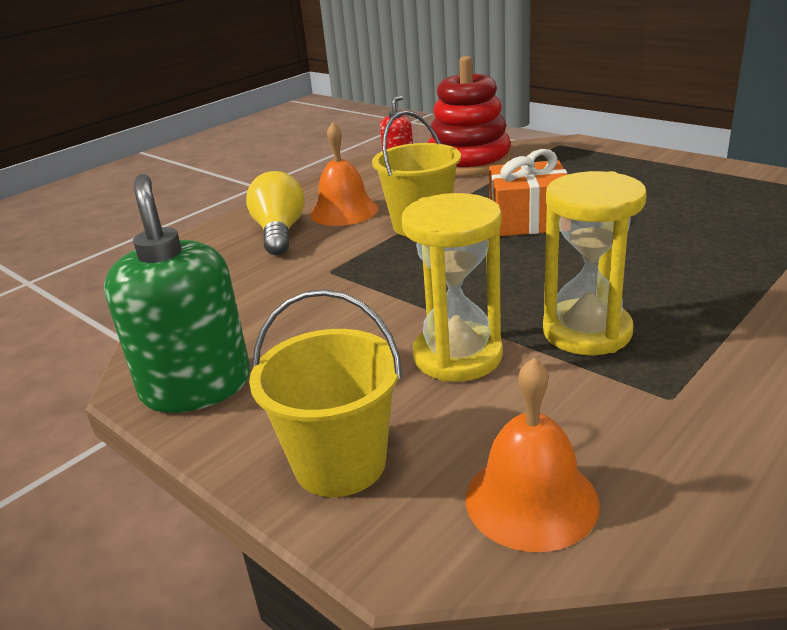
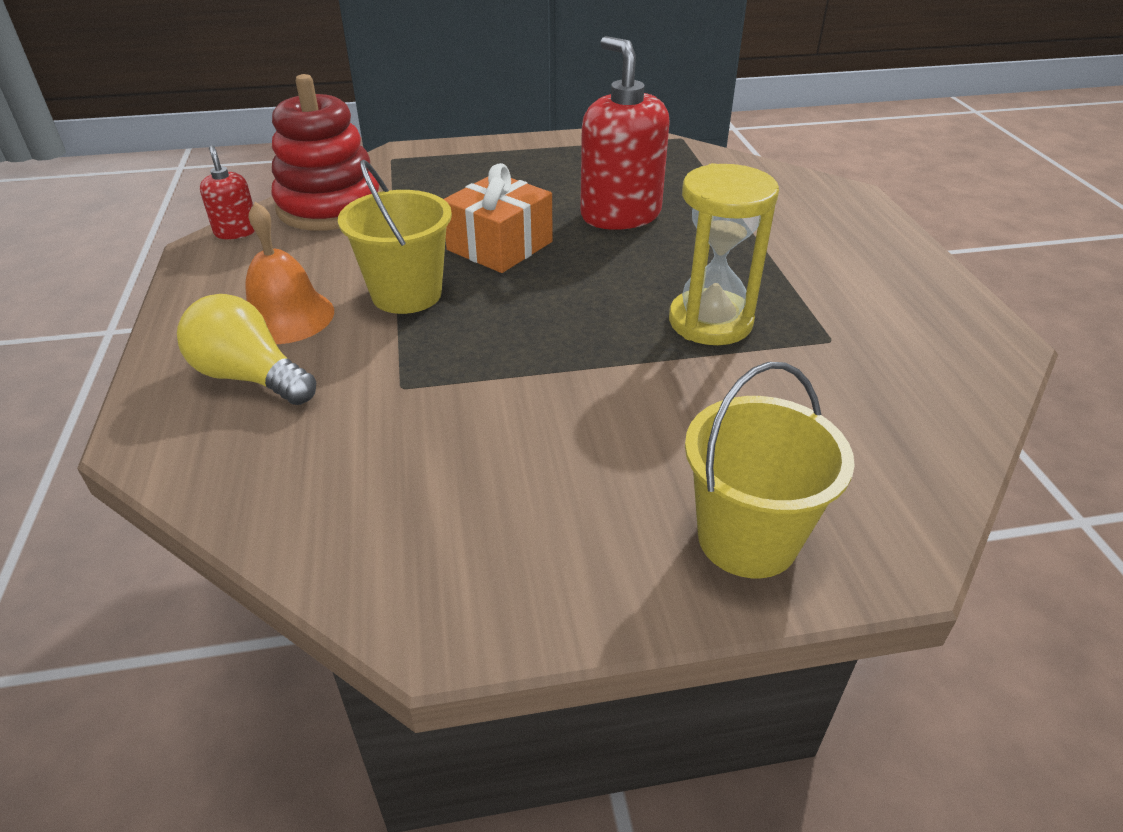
camera: 55 degrees left, 10 degrees up
(196, 386) = (500, 582): green soap dispenser -> none
(457, 356) = (664, 395): yellow hourglass -> none
(531, 500) = (887, 462): orange bell -> none
(662, 232) = (620, 215): none -> red soap dispenser

